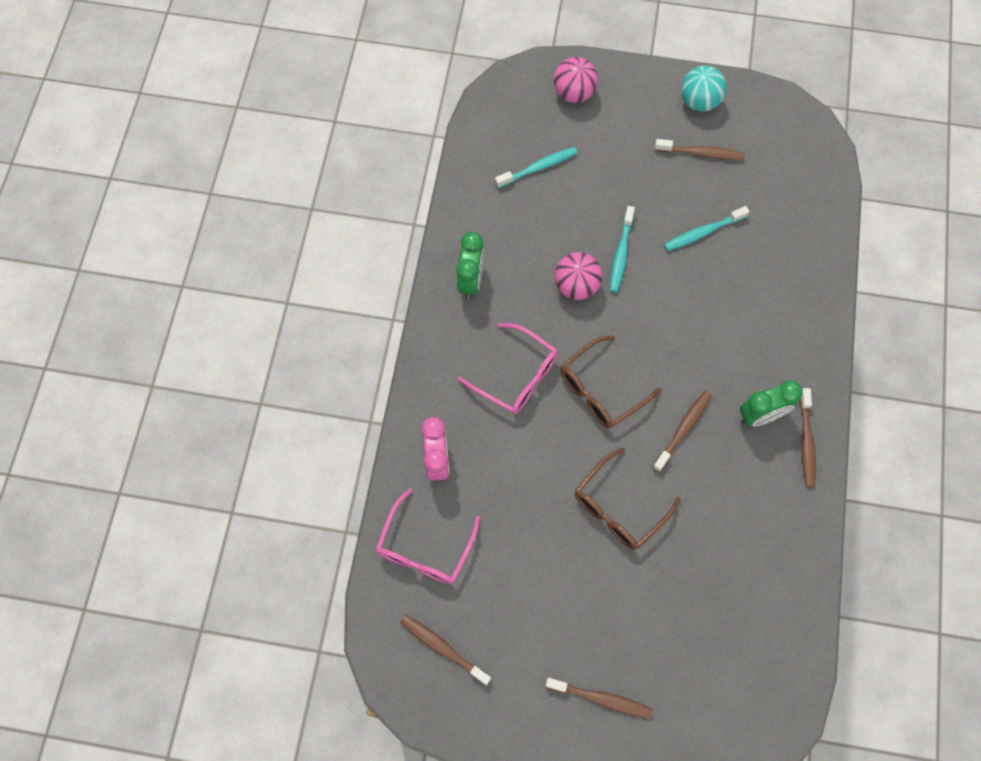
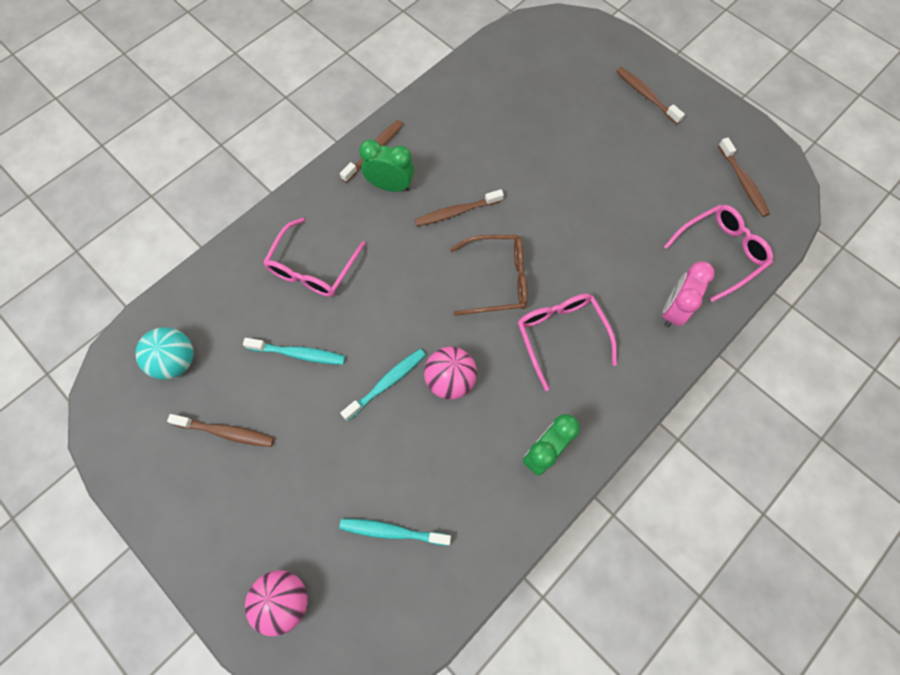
camera: 145 degrees left, 0 degrees up
(619, 507) = (549, 191): brown glasses -> none
(699, 102) = (173, 491): turquoise ball -> turquoise ball (176, 361)
(701, 153) = (226, 432): brown toothbrush -> brown toothbrush turned 150 degrees clockwise
(755, 301) = (313, 268): none -> pink glasses

